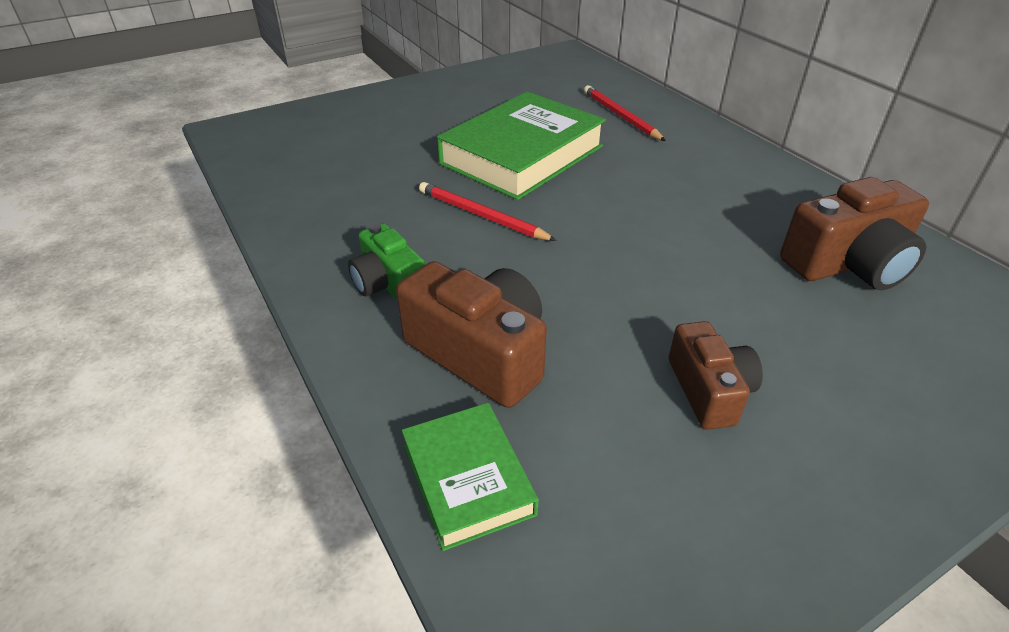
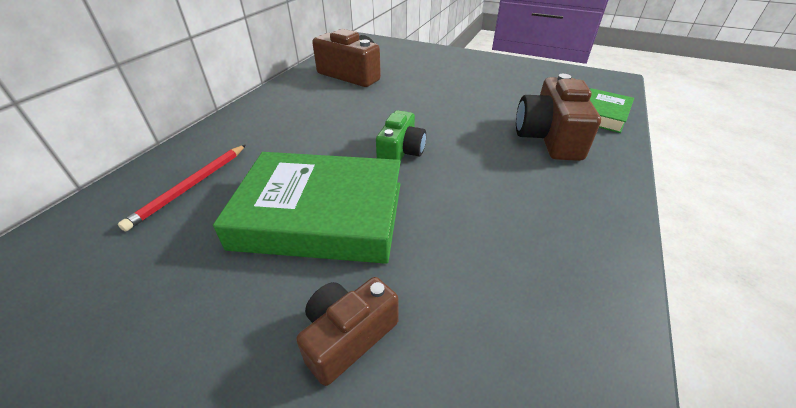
camera: 125 degrees left, 0 degrees up
(388, 283) = (560, 194): green camera -> green camera (401, 151)
(481, 215) = (440, 192): red pencil -> none
(709, 390) = (480, 86): brown camera -> brown camera (348, 336)

